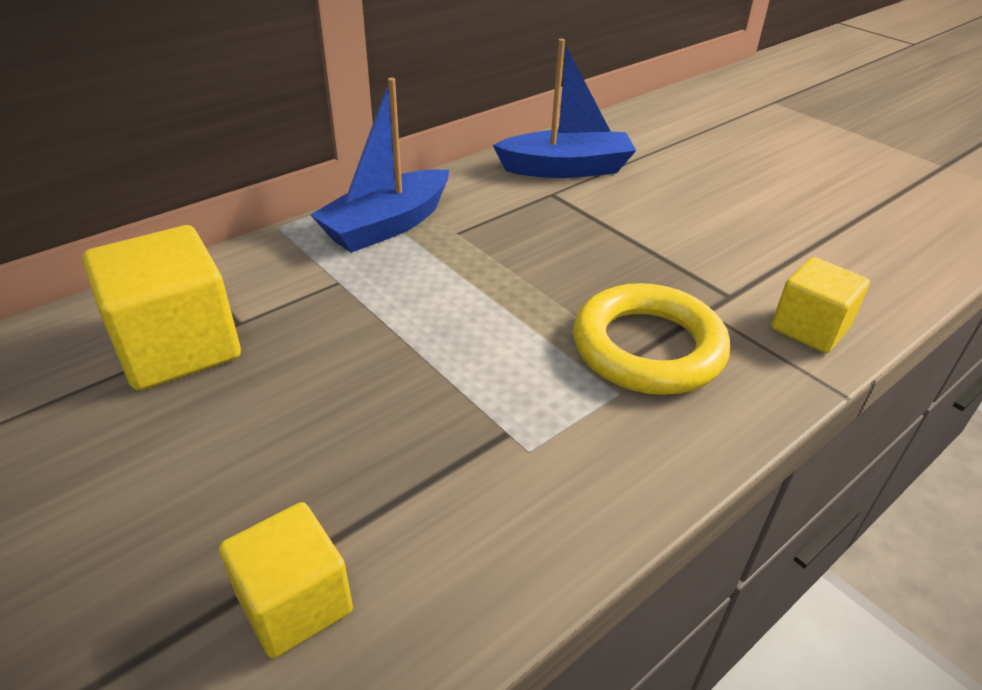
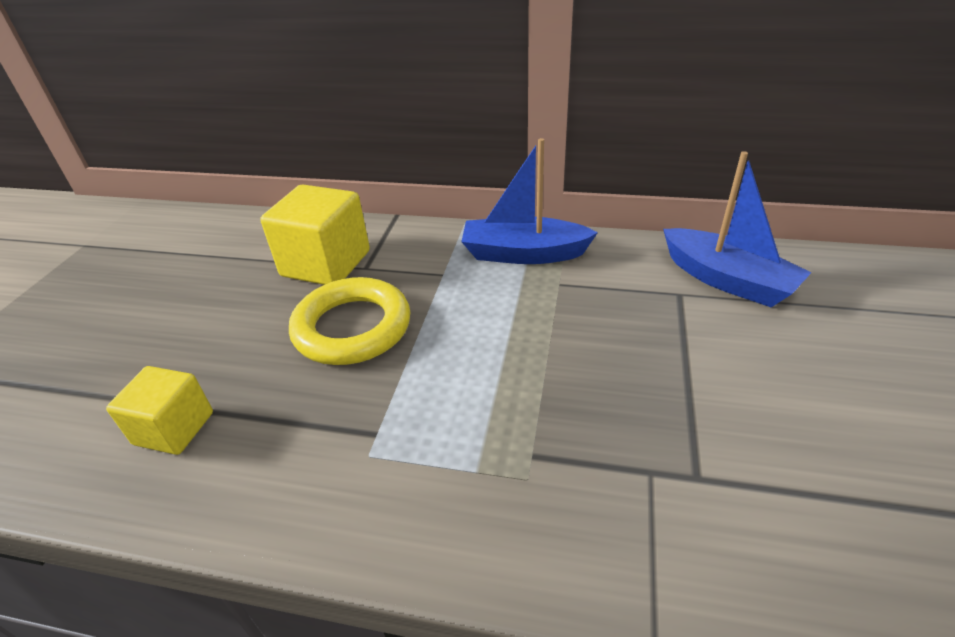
camera: 55 degrees right, 0 degrees up
(648, 348) = (551, 459): yellow ring -> yellow ring (352, 328)
(809, 328) = (729, 569): yellow cube -> none

